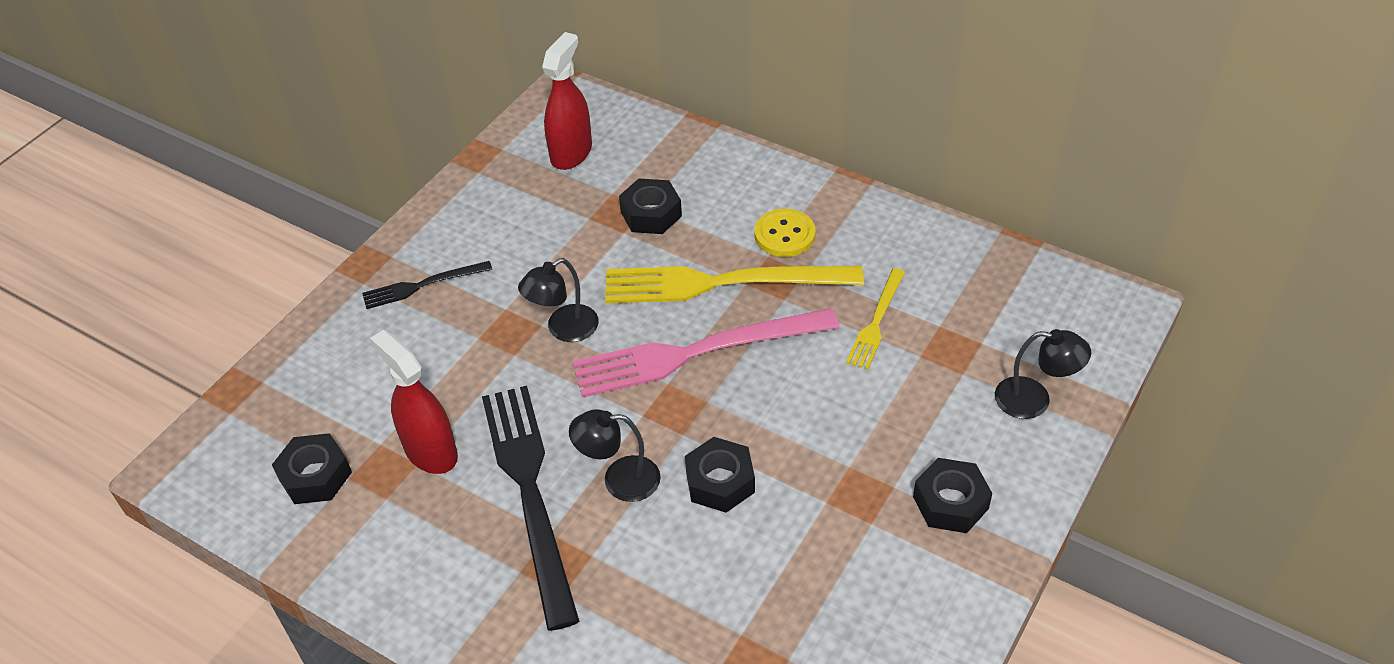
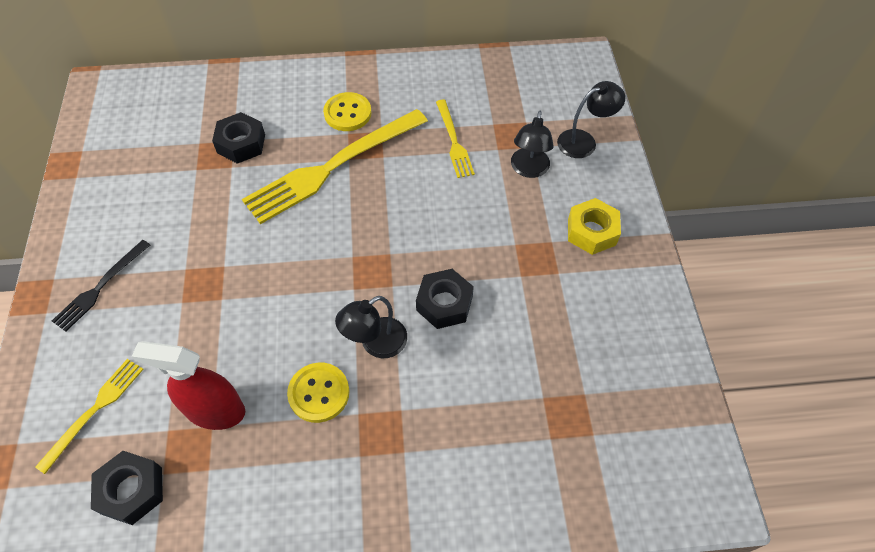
camera: 40 degrees left, 10 degrees up
(337, 391) = (94, 410): none -> yellow fork
(530, 492) = (319, 393): black fork -> yellow button
(564, 329) = (244, 259): black lamp -> black lamp (528, 169)
(571, 153) = (142, 128): red spray bottle -> none
(696, 352) = (354, 224): pink fork -> none
(950, 502) = (591, 231): black nut -> yellow nut

